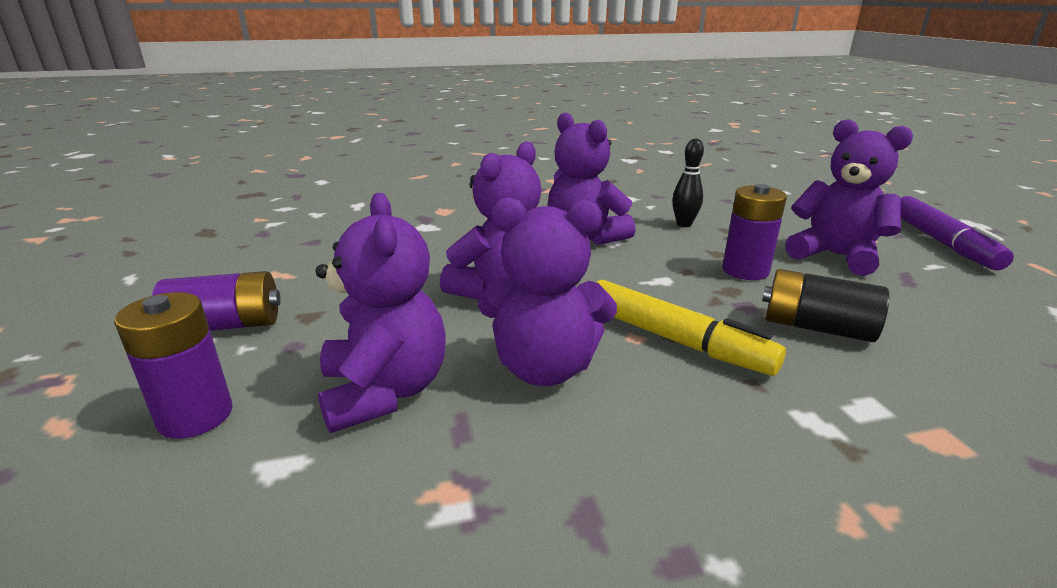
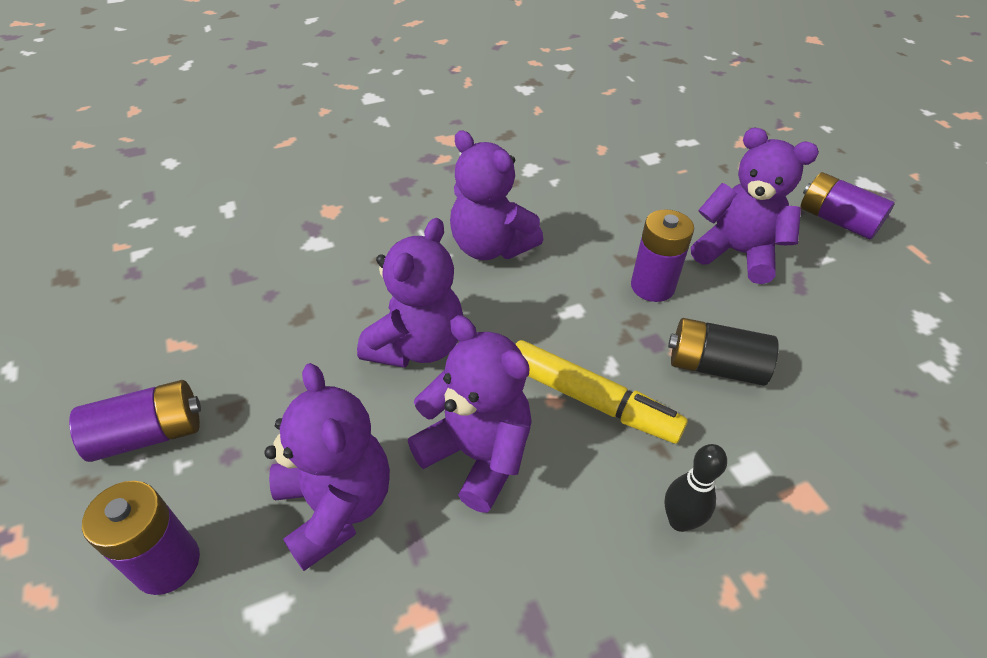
camera: 10 degrees left, 20 degrees up
(544, 368) = (477, 454): purple teddy bear -> purple teddy bear turned 135 degrees counterclockwise
(684, 224) = (591, 212): black bowling pin -> black bowling pin (679, 521)
(942, 243) = (836, 221): purple marker -> purple battery

